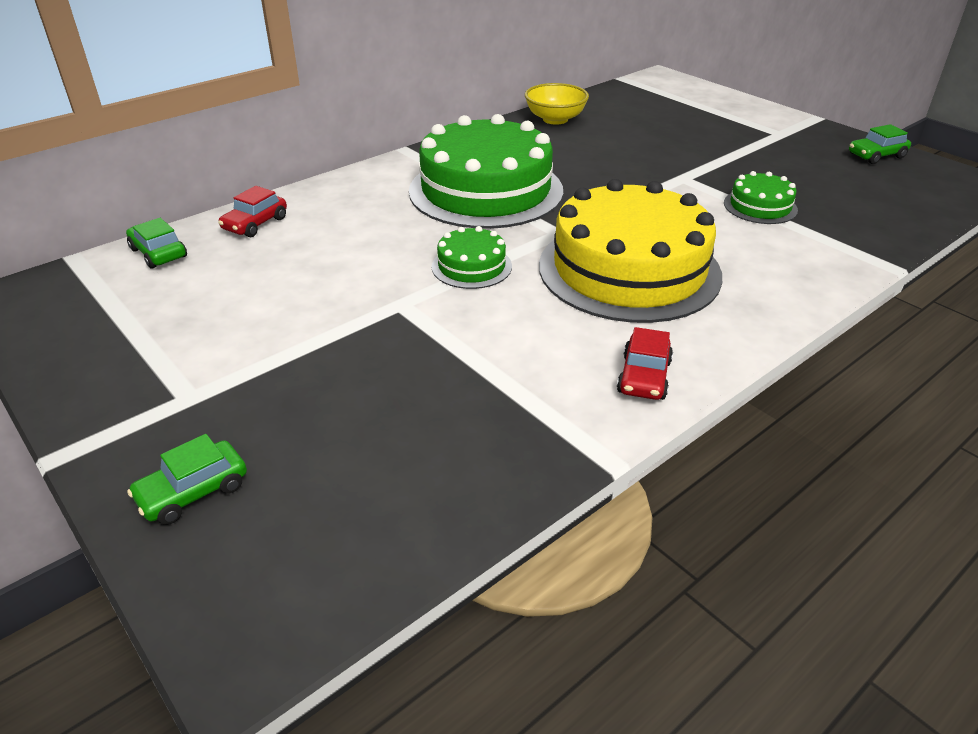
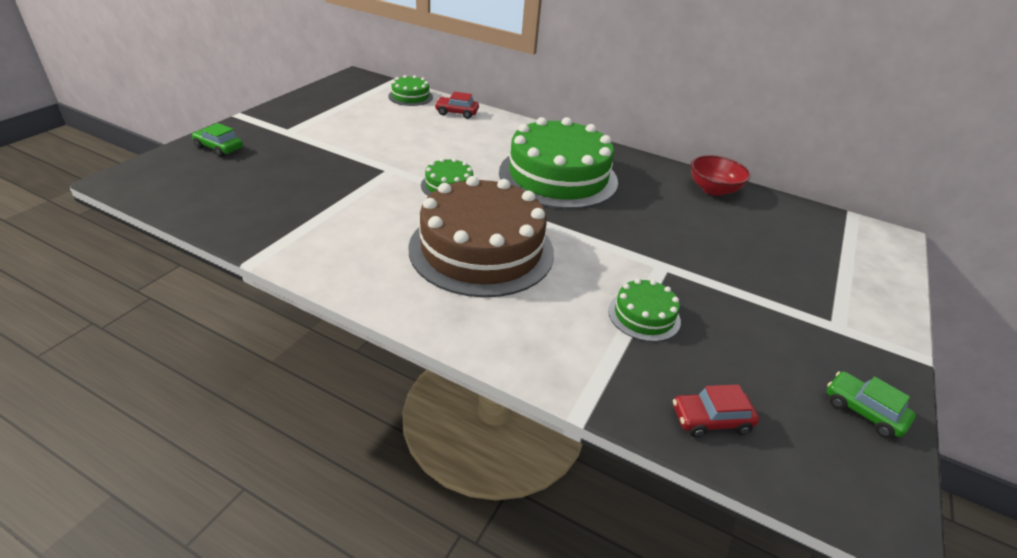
camera: 65 degrees right, 0 degrees up
(159, 253) = (410, 96): green car -> green cake
(555, 119) = (713, 189): yellow bowl -> red bowl
(629, 269) = (481, 249): yellow cake -> brown cake
(644, 377) = (343, 267): red car -> red car (711, 419)

